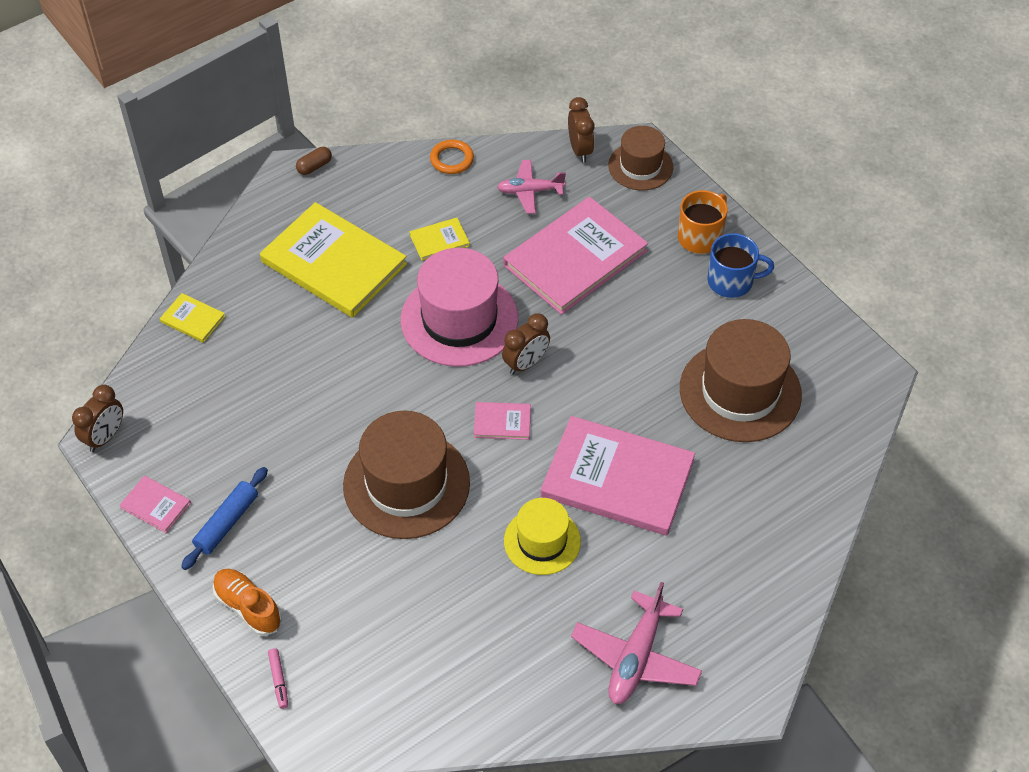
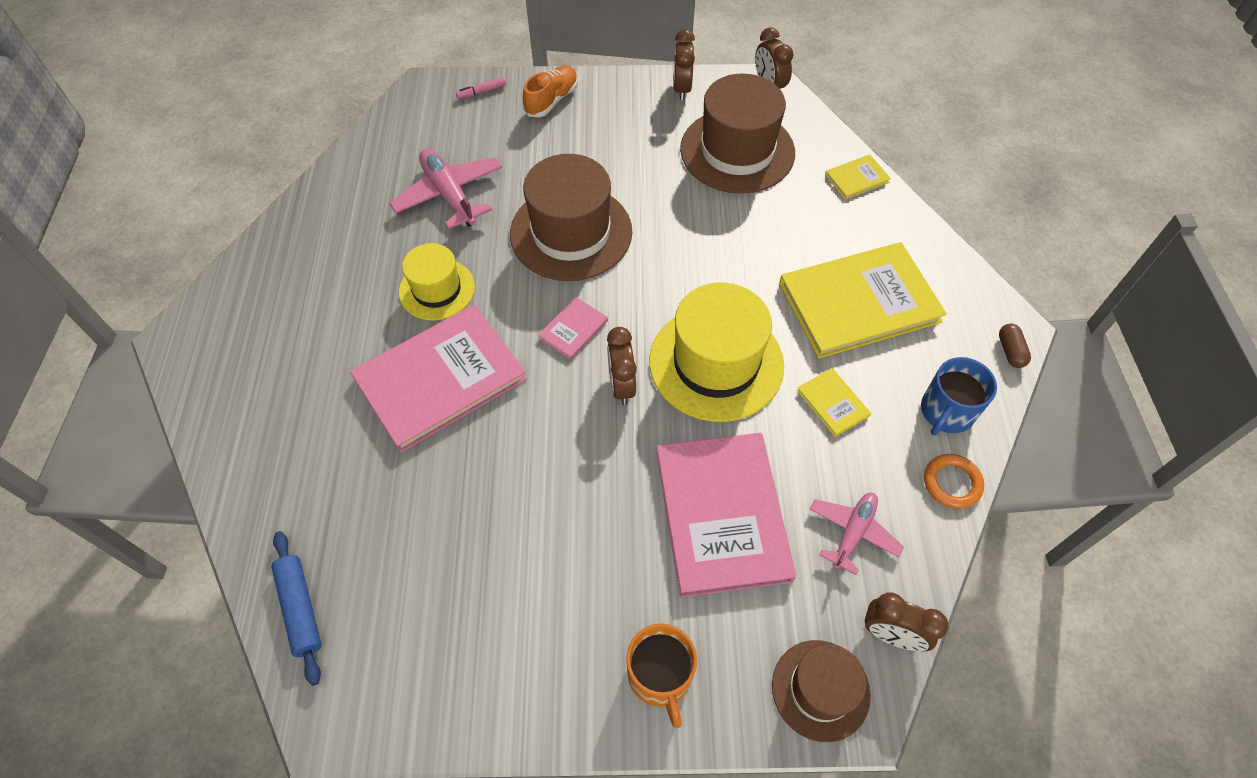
camera: 125 degrees right, 5 degrees up
(155, 505) = (682, 89): pink book -> brown clock
(227, 523) = (632, 118): blue rolling pin -> blue rolling pin (300, 609)
(248, 607) = (552, 100): orange shoe -> orange shoe turned 45 degrees counterclockwise
(279, 680) = (481, 92): pink marker -> pink marker turned 45 degrees counterclockwise
(439, 240) = (832, 403): yellow book -> yellow book turned 45 degrees counterclockwise
(459, 319) = (716, 363): pink hat -> yellow hat
(636, 657) = (285, 289): pink plane -> pink plane (449, 195)
(731, 281) = (571, 660): blue mug -> blue mug (946, 412)
(740, 391) = (432, 553): brown hat -> brown hat (737, 151)

